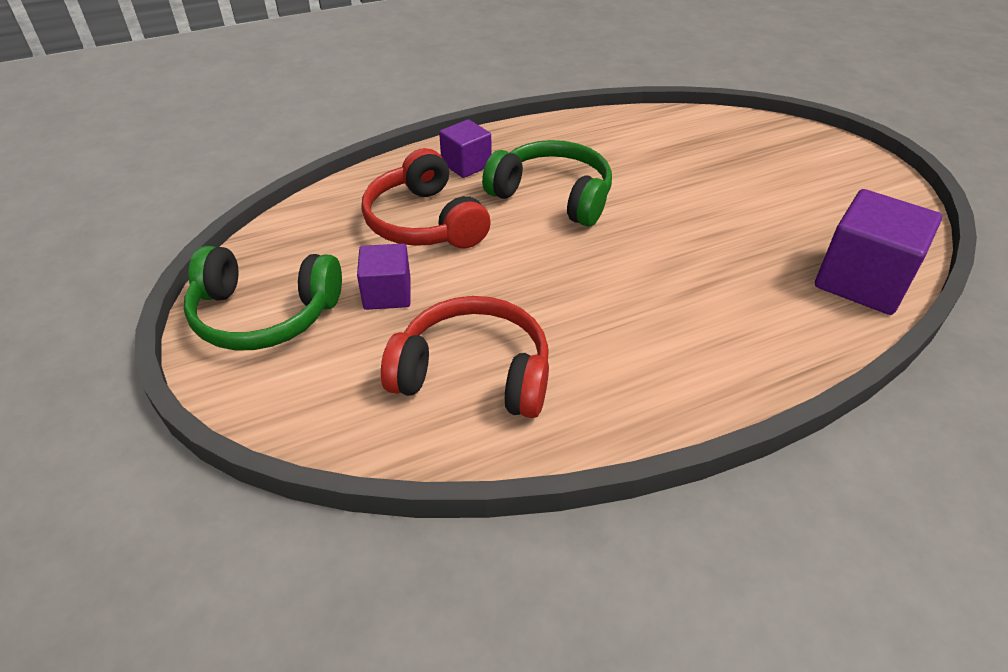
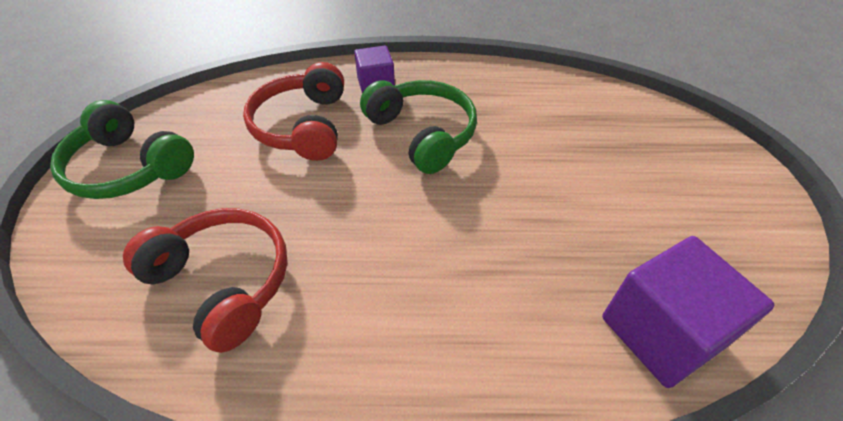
camera: 25 degrees right, 5 degrees up
(387, 294) = (223, 181): purple cube -> none

